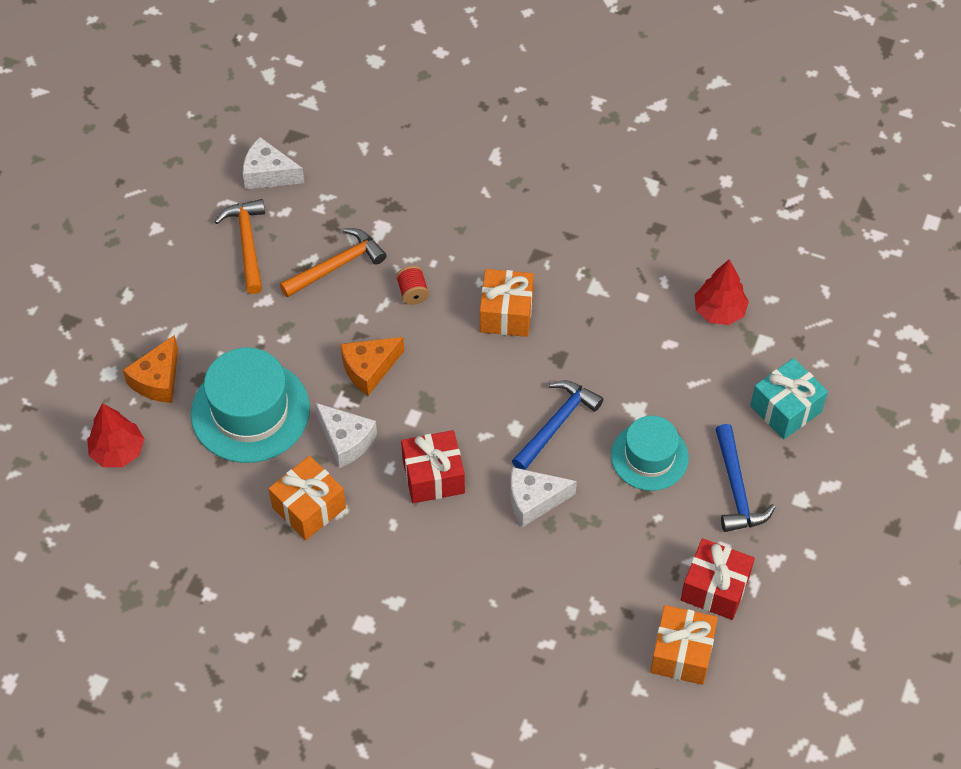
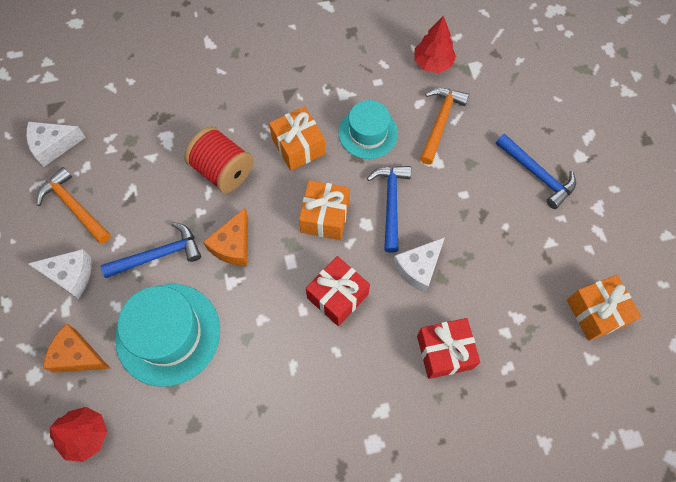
camera: 35 degrees left, 10 degrees up
(157, 380) = (77, 355): orange cheese -> orange cheese turned 120 degrees clockwise
(293, 335) = (158, 255): none -> blue hammer
(309, 507) = (266, 380): orange gift -> orange gift (325, 217)
(337, 265) = (153, 183): orange hammer -> orange hammer (440, 122)
(346, 440) = (256, 310): white cheese -> white cheese (70, 275)
(413, 292) = (223, 170): red spool -> red spool, size x2.04
(649, 456) = (467, 187): turquoise hat -> turquoise hat (368, 133)
(715, 588) = (579, 251): red gift -> red gift (444, 352)
(785, 409) = (523, 102): turquoise gift -> none

